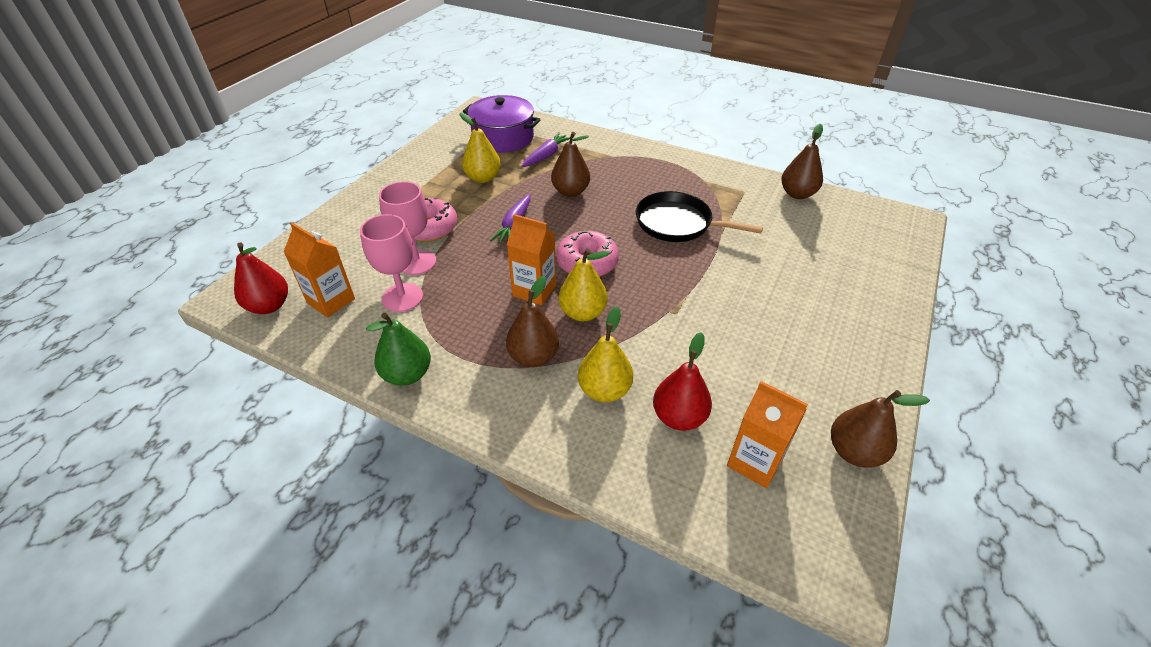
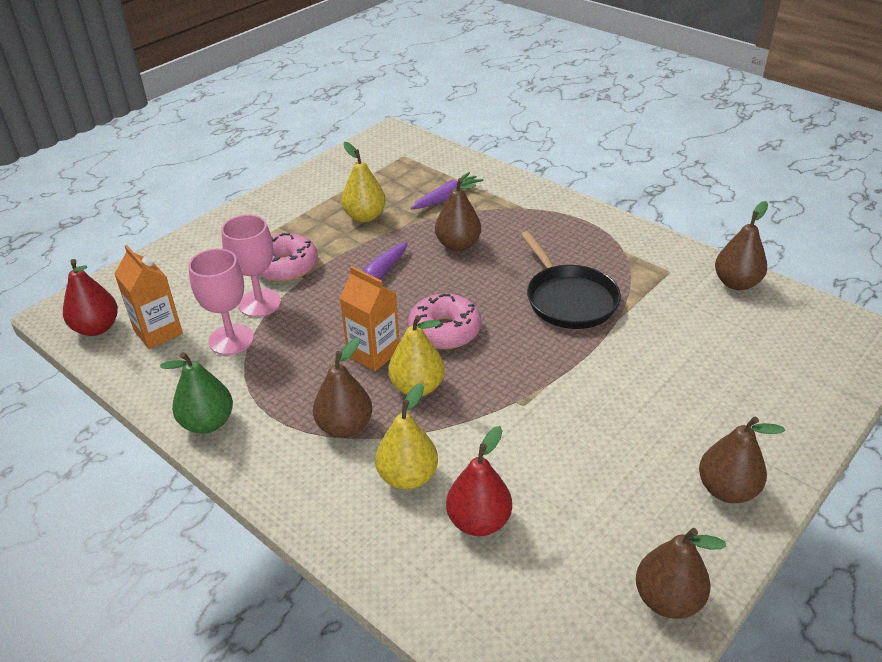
camera: 15 degrees right, 5 degrees down
(503, 137) = (405, 171): purple pot -> none
(677, 223) = (569, 299): black pan -> black pan turned 150 degrees counterclockwise
(755, 462) = (545, 586): orange carton -> none
(859, 354) = (727, 490): none -> brown pear

